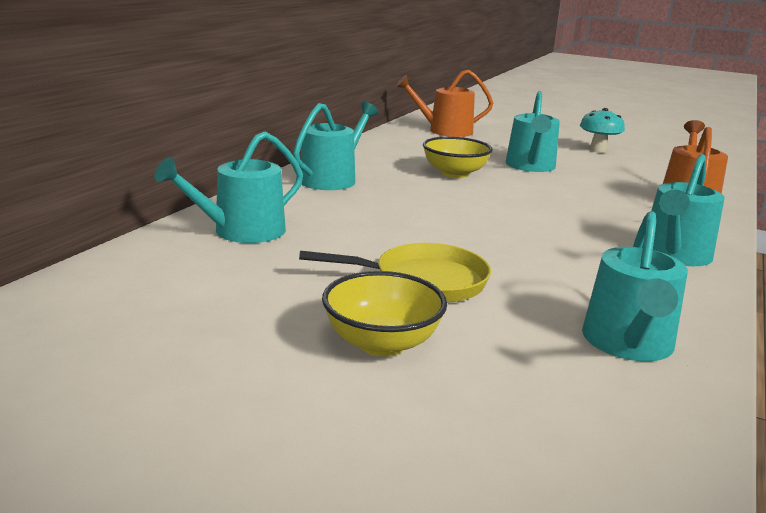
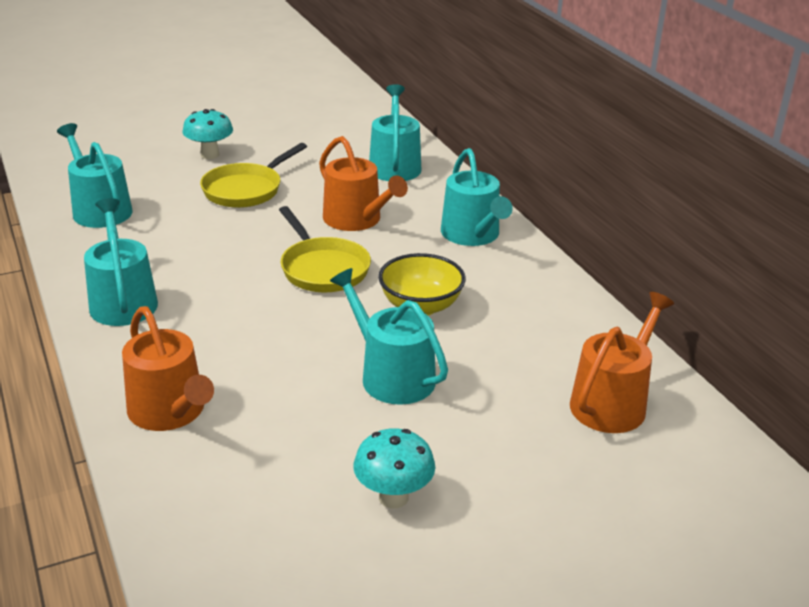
camera: 130 degrees right, 10 degrees up
(382, 343) = (210, 155): yellow bowl -> turquoise mushroom
(383, 217) = (357, 220): none -> orange watering can
(477, 208) = (322, 269): none -> yellow pan

